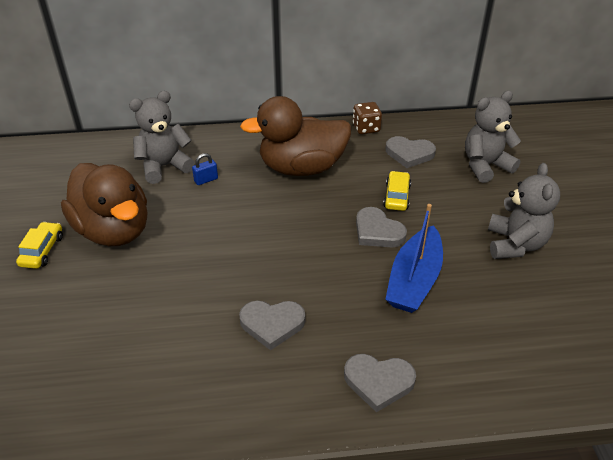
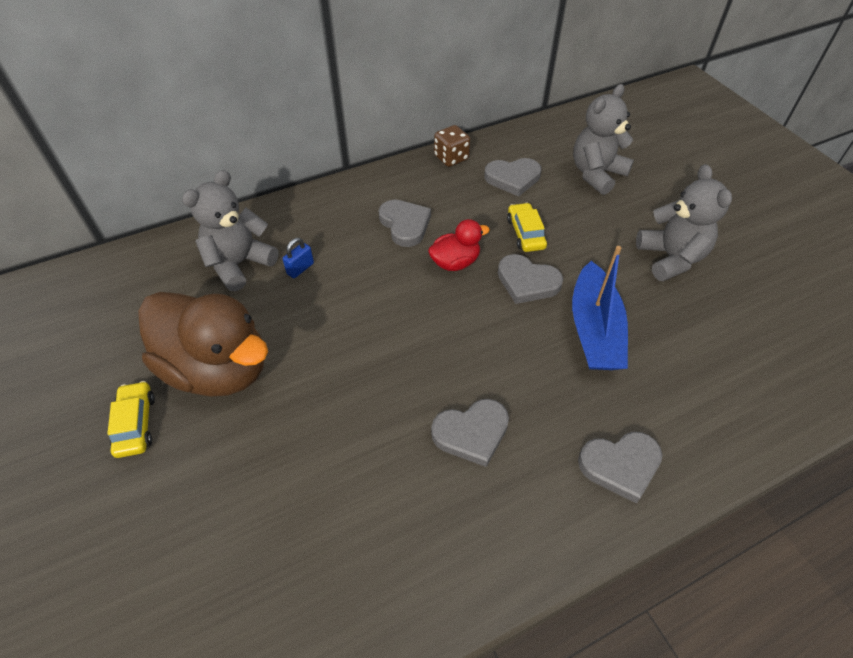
camera: 20 degrees left, 10 degrees up
(302, 168) = (405, 225): brown duck -> grey heart
(326, 204) = (455, 262): none -> red duck

